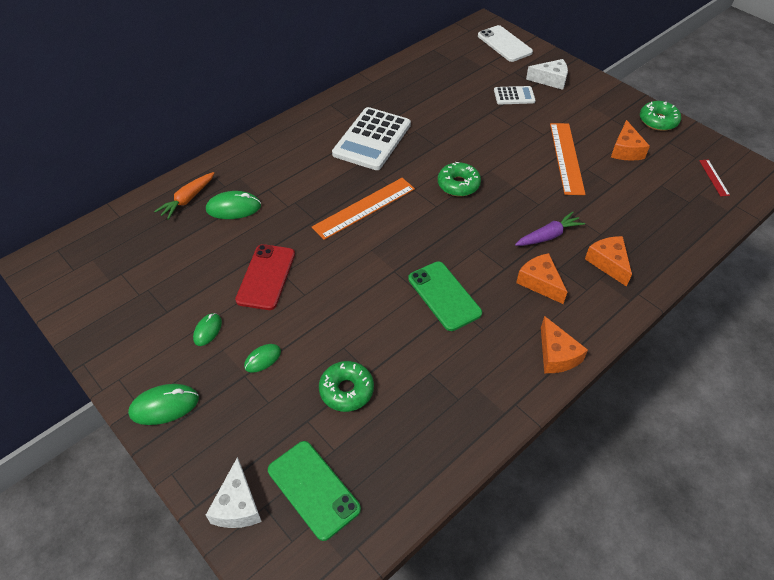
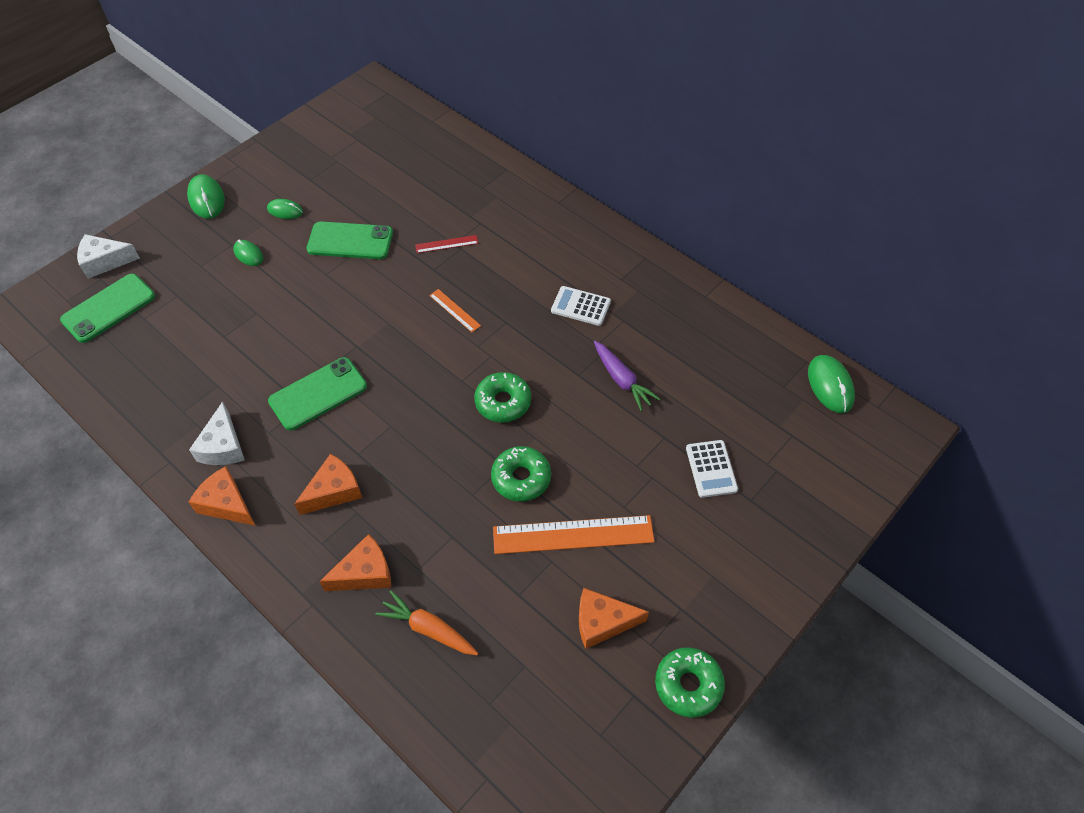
camera: 85 degrees right, 5 degrees up
(187, 199) = (459, 163): orange carrot -> orange carrot (428, 629)
(233, 208) = (448, 200): green mouse -> green mouse (830, 385)
(266, 277) = (350, 241): red phone -> green phone
(346, 390) = (205, 320): green donut -> green donut (521, 478)
(364, 208) = (454, 310): orange ruler -> orange ruler, size x0.48
(372, 139) = (580, 306): white calculator -> white calculator, size x0.51
(504, 44) = (853, 457): white phone -> none
(548, 236) = (413, 503): purple carrot -> purple carrot (622, 380)
(551, 80) = (767, 523): white cheese -> white cheese (223, 446)
(556, 355) = (226, 504): orange cheese -> orange cheese turned 60 degrees clockwise
(714, 177) = (551, 756): red ruler -> red ruler (446, 244)

